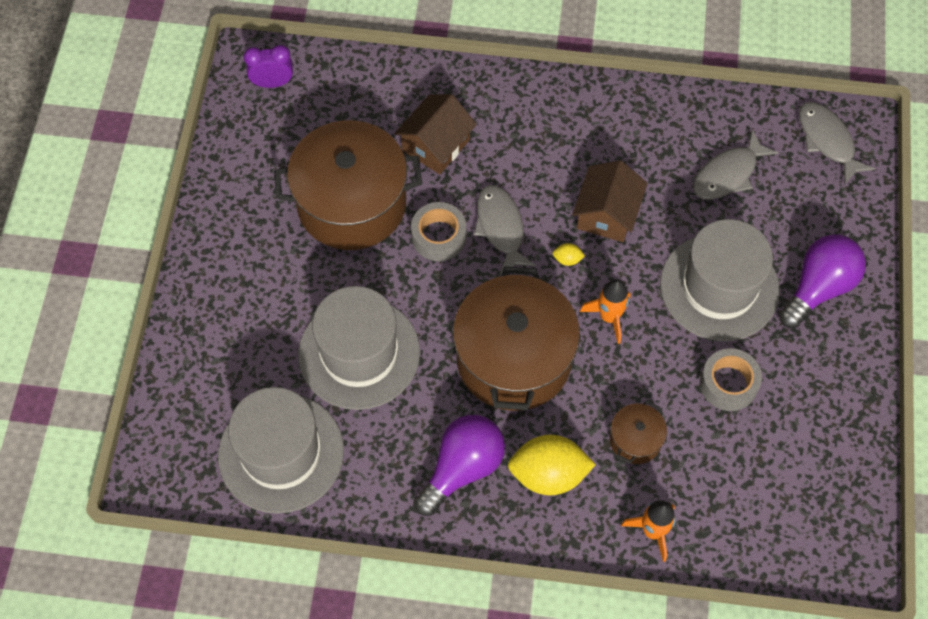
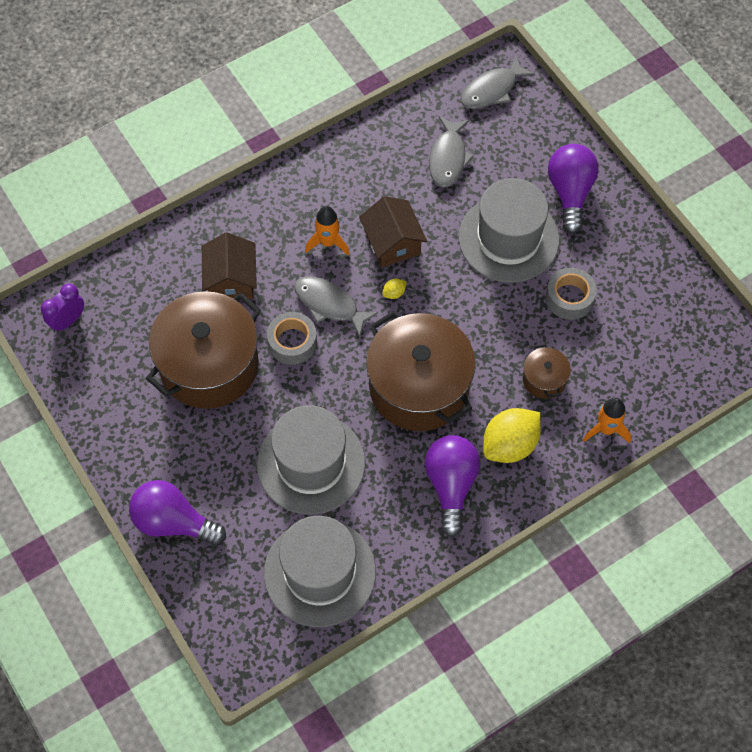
camera: 40 degrees left, 0 degrees up
(203, 313) = (173, 522): none -> purple light bulb
(609, 317) = (456, 311): orange rocket -> orange rocket (328, 242)
(827, 140) = (492, 90): grey fish -> grey fish turned 60 degrees counterclockwise

